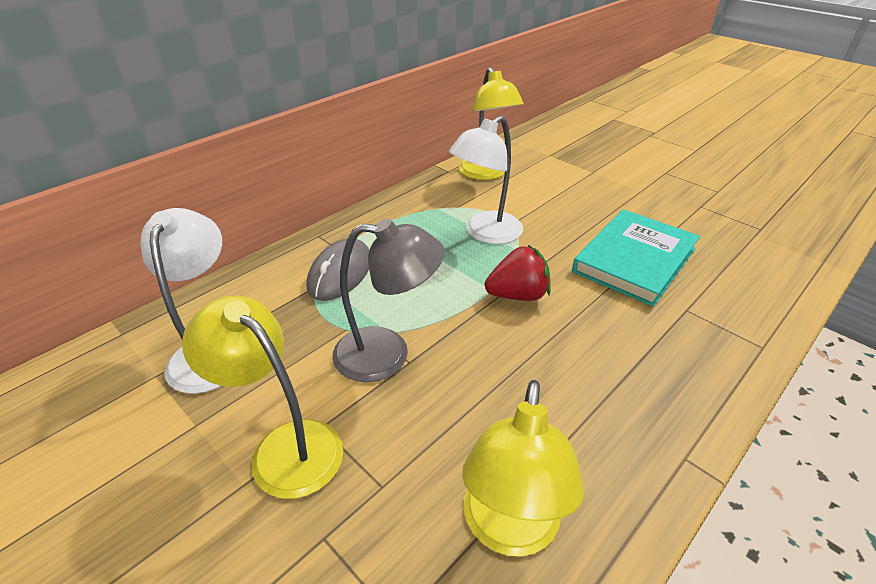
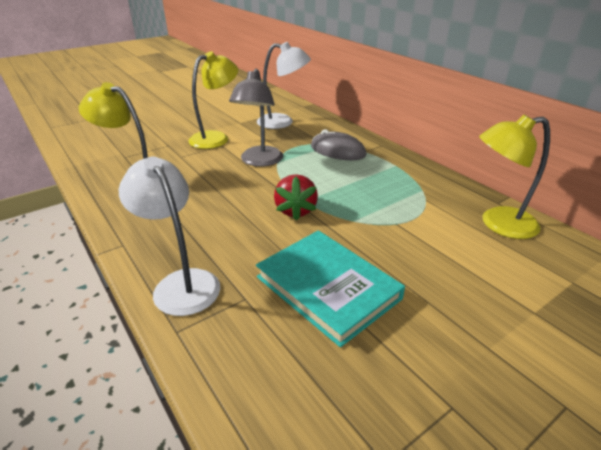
camera: 100 degrees right, 5 degrees down
(485, 233) = (381, 208): white lamp -> white lamp (181, 283)

